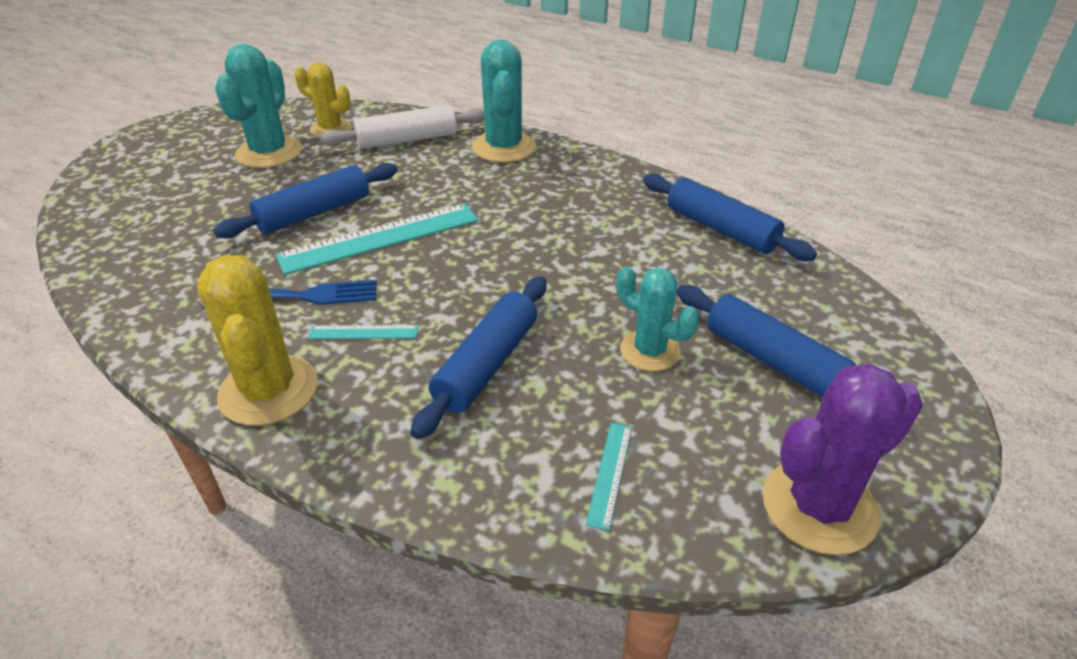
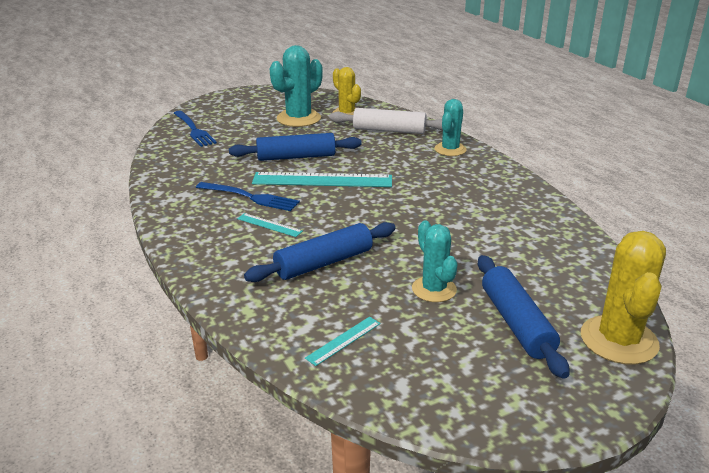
camera: 30 degrees right, 10 degrees down
(119, 212) = (194, 130): none -> blue fork
(269, 390) = (196, 236): yellow cactus -> yellow cactus (618, 340)
(504, 147) = (450, 149): turquoise cactus -> turquoise cactus, size x0.66
(720, 229) = (561, 238): blue rolling pin -> none
(819, 506) = (461, 408): purple cactus -> none

